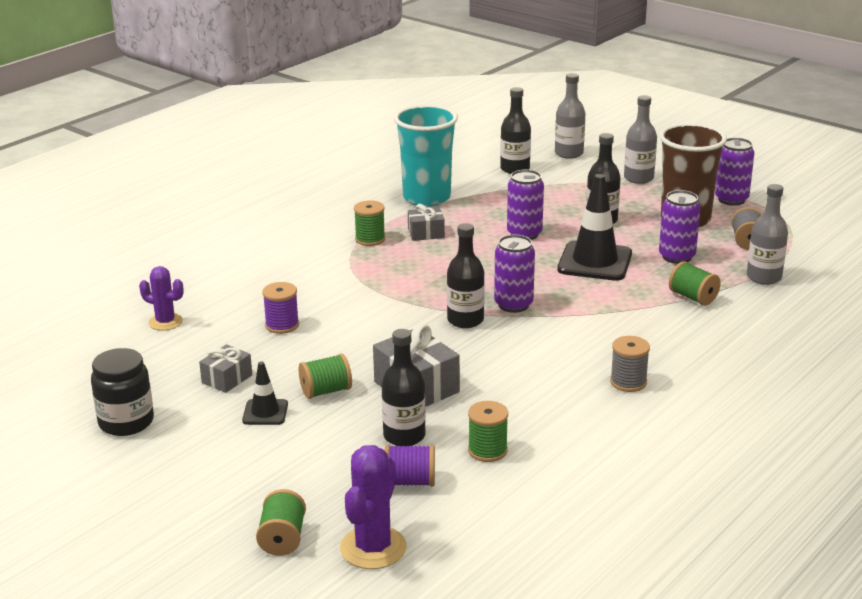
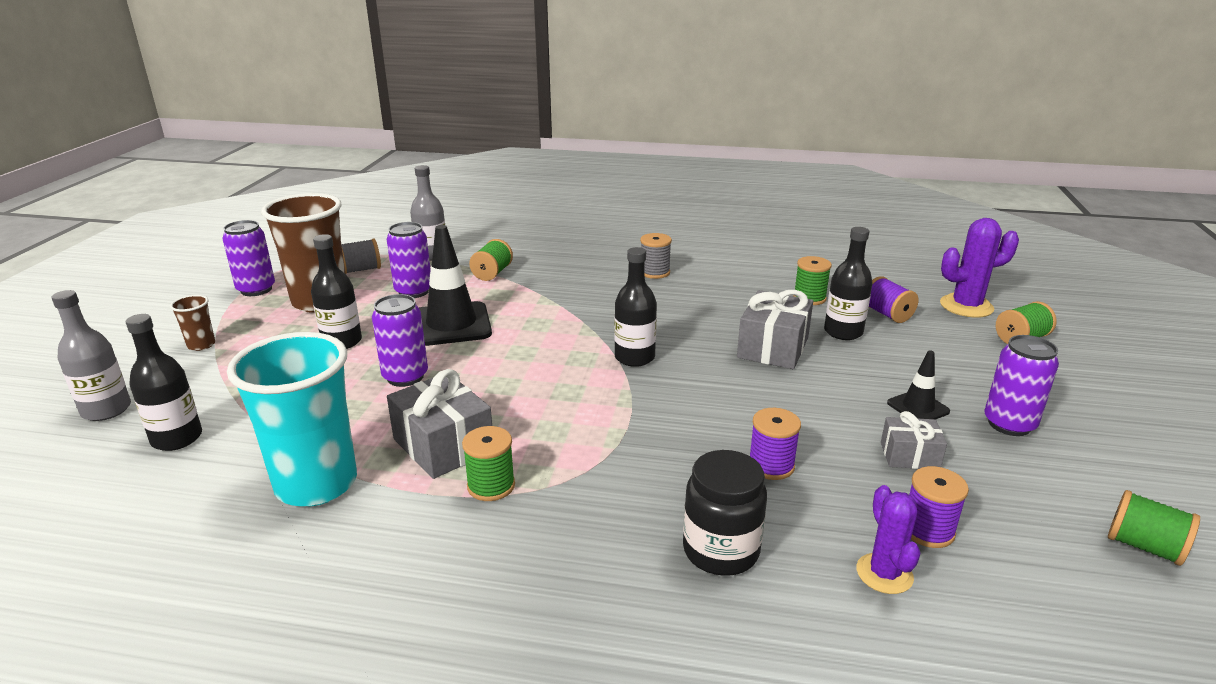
camera: 120 degrees left, 0 degrees up
(126, 422) = (1067, 486): black jar -> black jar (720, 551)
(170, 350) = (927, 530): none -> purple spool
(326, 391) = (841, 388): green spool -> green spool (1143, 546)
(426, 233) = (443, 445): grey gift -> grey gift, size x1.71
(513, 305) = (579, 342): purple can -> purple can (1009, 424)
(638, 178) = (201, 345): grey bottle -> brown cup

